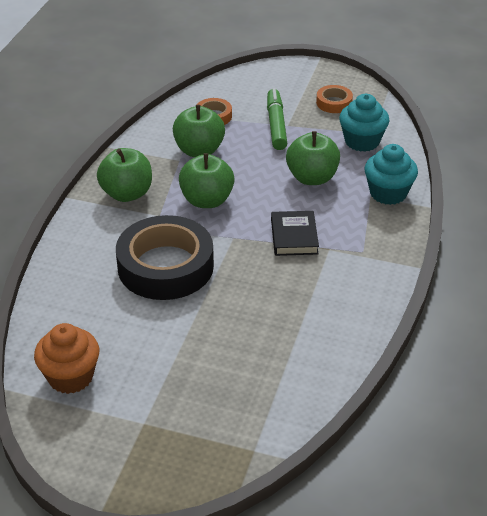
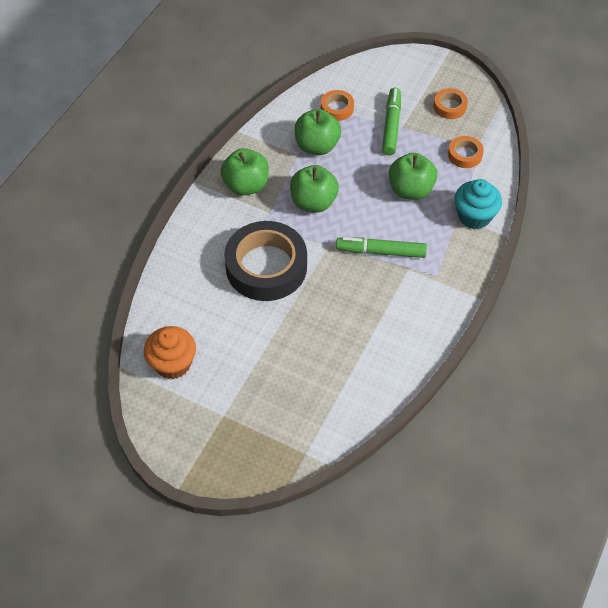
camera: 10 degrees right, 15 degrees up
(294, 237) = (381, 251): black book -> green marker
(362, 141) = (465, 155): turquoise cupcake -> orange tape

